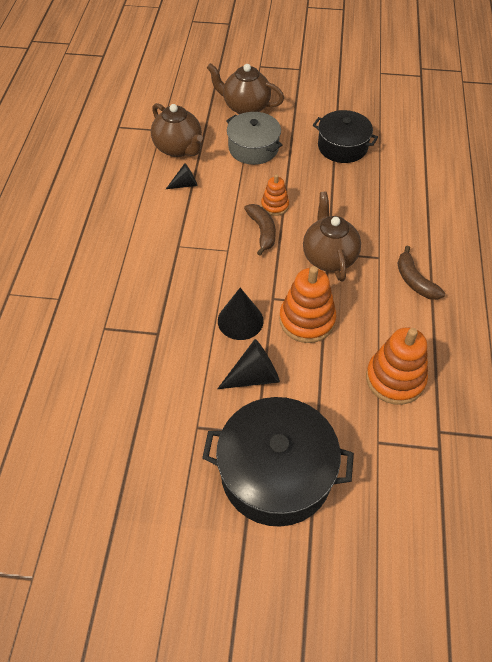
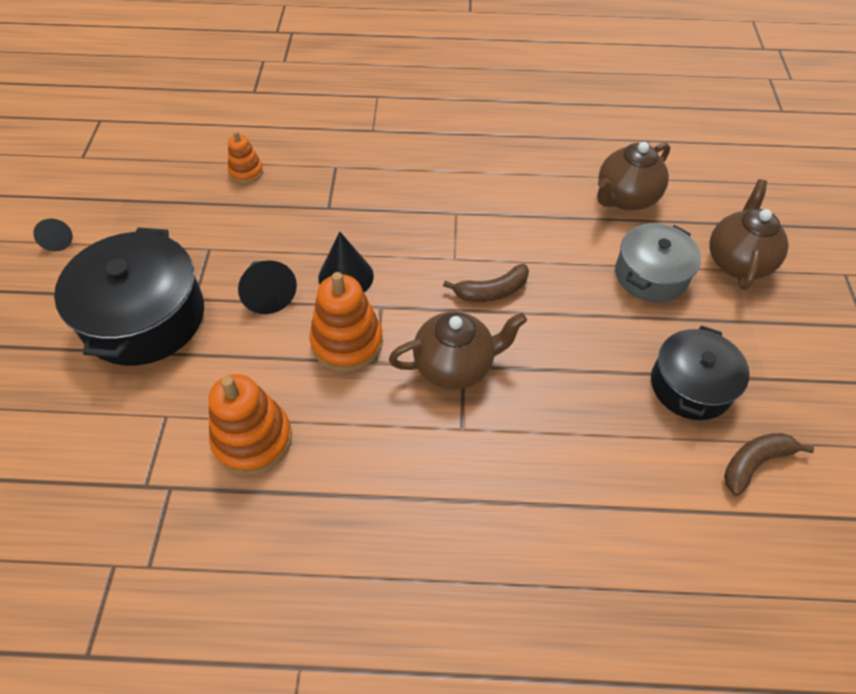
camera: 85 degrees right, 0 degrees up
(185, 184) = (560, 210): black cone -> black cone (59, 239)
(274, 206) = (541, 303): orange stacking toy -> orange stacking toy (246, 172)
(414, 281) = (420, 475): brown banana -> brown banana (754, 463)

